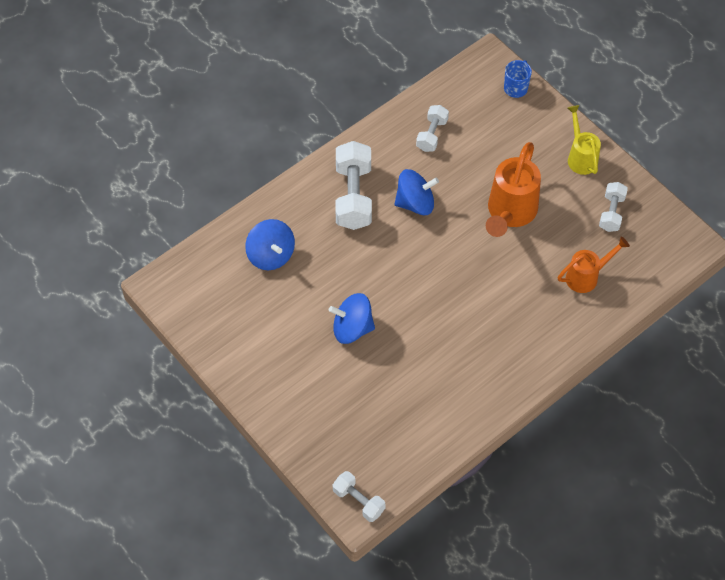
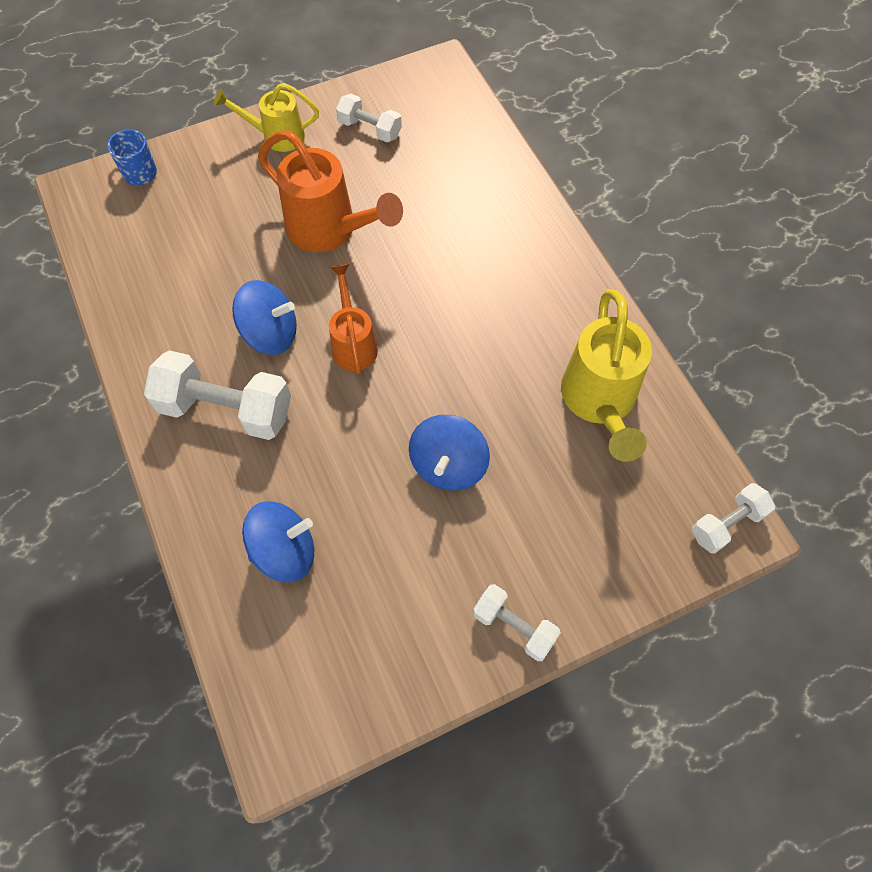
camera: 75 degrees left, 5 degrees up
(415, 203) = (270, 333): blue spinning top -> blue spinning top turned 90 degrees clockwise
(427, 409) = (599, 402): none -> yellow watering can
(432, 135) = (167, 285): white dumbbell -> white dumbbell (514, 626)
(586, 276) = (451, 177): orange watering can -> orange watering can (353, 343)

